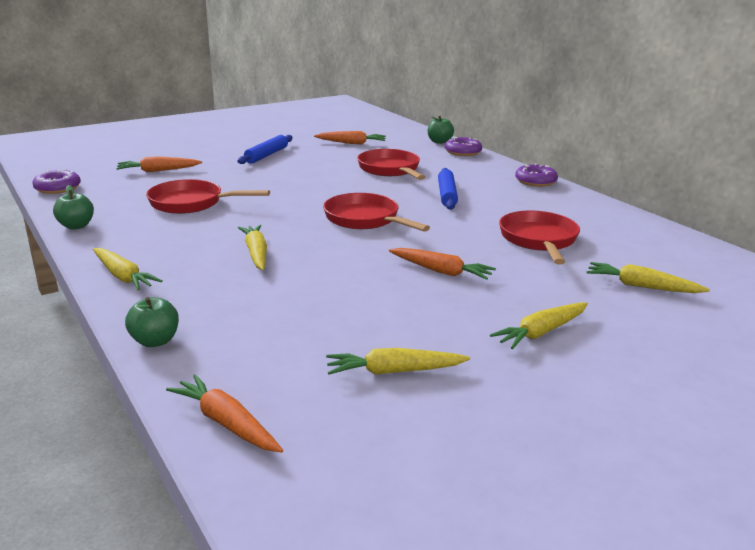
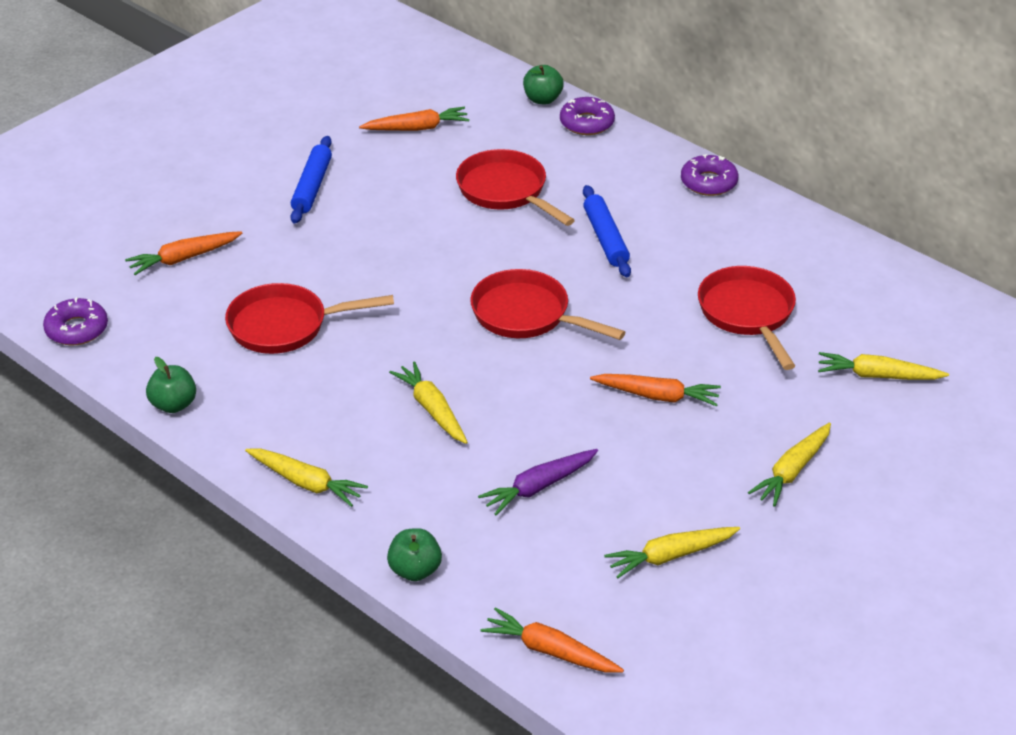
camera: 15 degrees left, 15 degrees up
(305, 307) = (538, 487): none -> purple carrot

